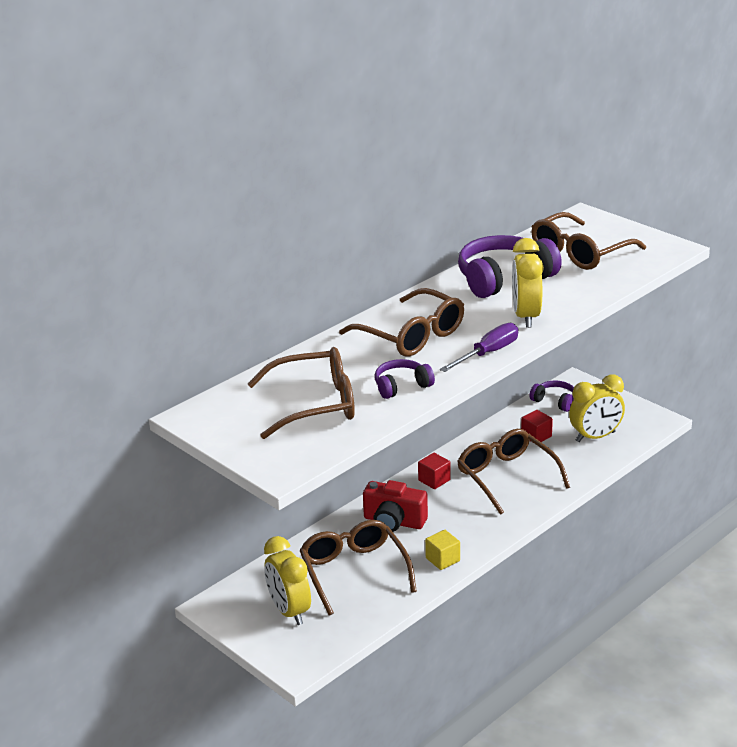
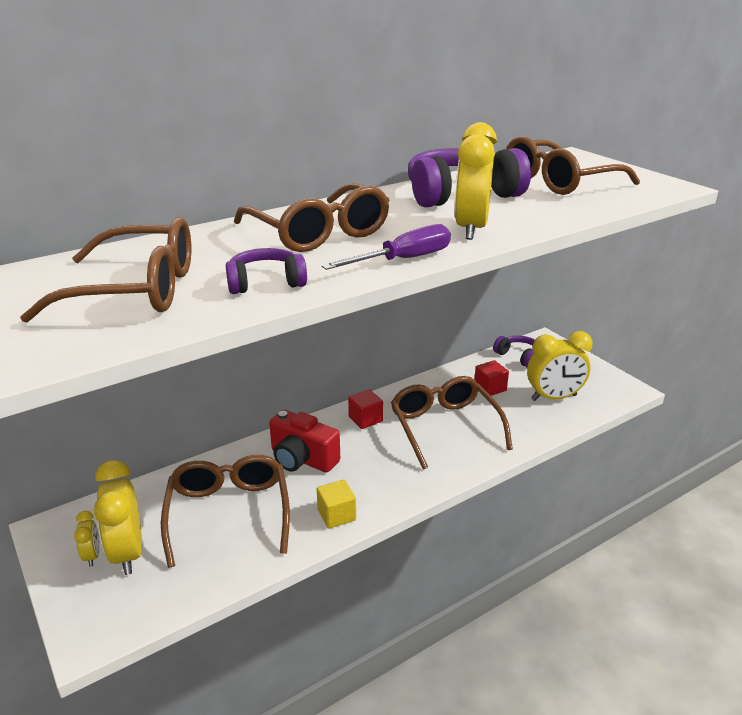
camera: 10 degrees right, 0 degrees up
(262, 617) = (92, 555): none -> yellow clock

